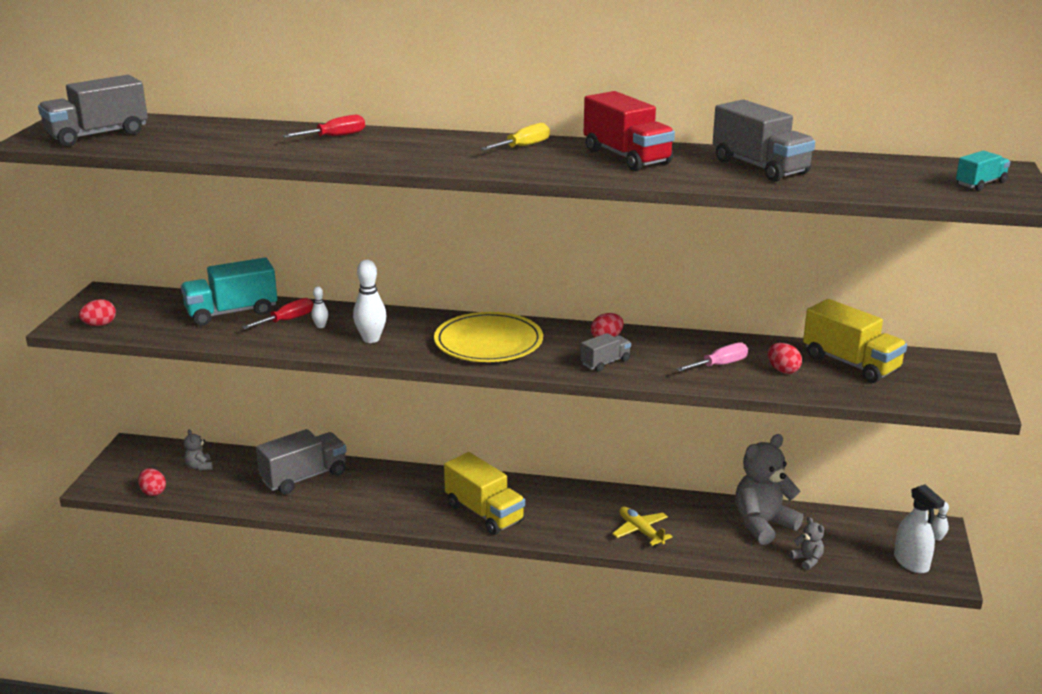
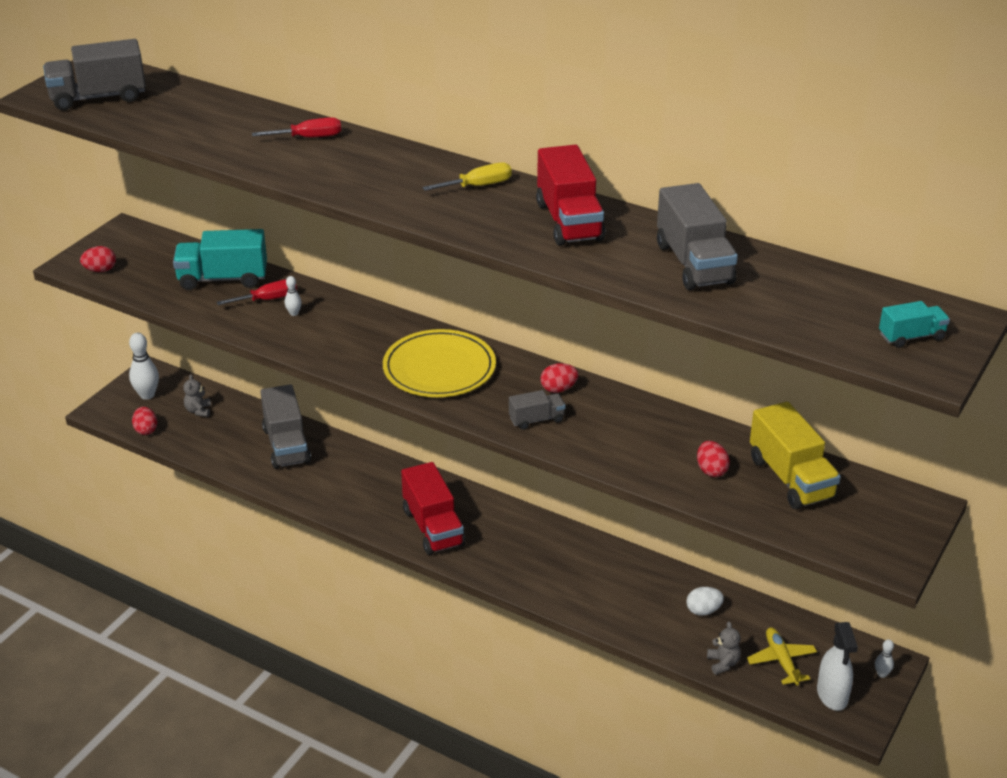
camera: 20 degrees right, 10 degrees up
(304, 477) = (286, 445): grey truck -> grey truck turned 90 degrees clockwise
(371, 339) = (331, 340): white bowling pin -> white bowling pin (147, 395)
(484, 513) = (433, 527): yellow truck -> red truck
(640, 531) = (573, 586): yellow plane -> yellow plane (781, 661)
(719, 365) = (650, 449): pink screwdriver -> none
(762, 525) = (703, 610): grey teddy bear -> white egg

